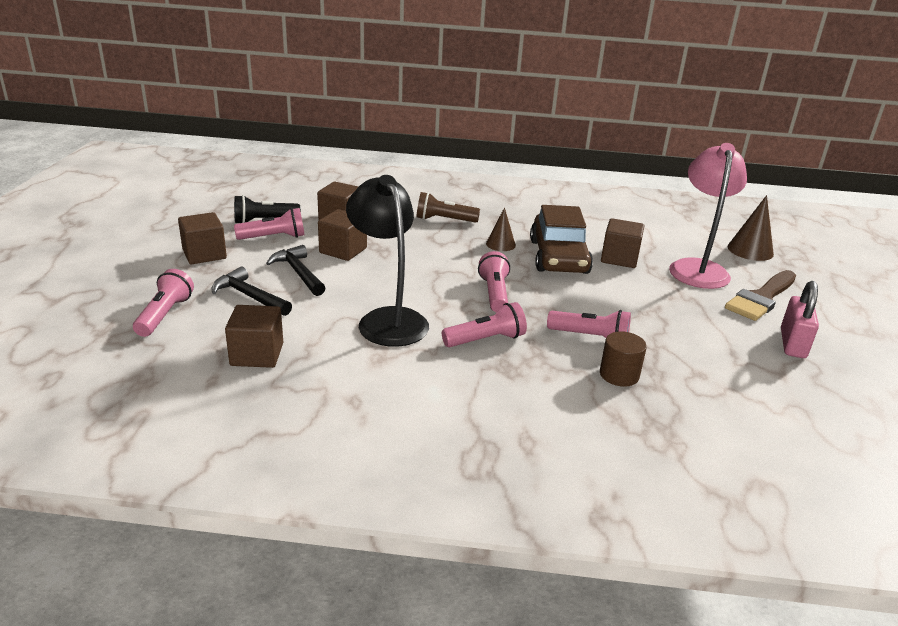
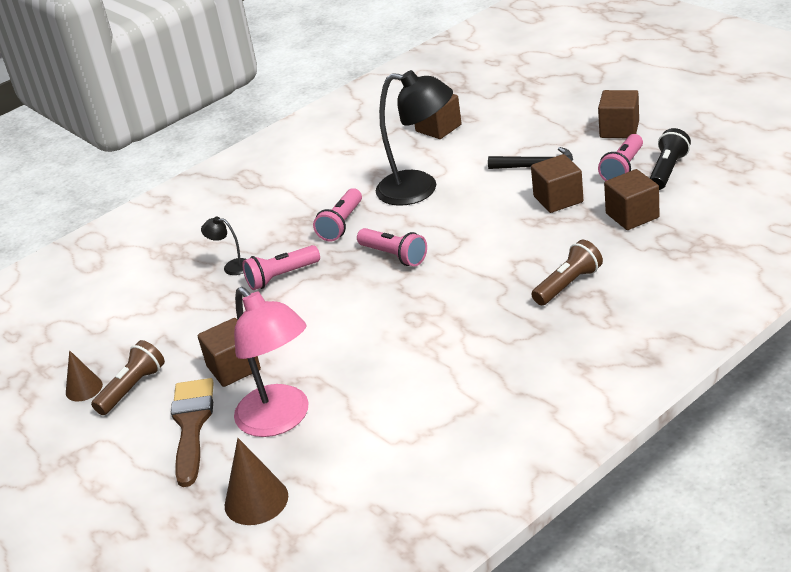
camera: 140 degrees right, 5 degrees up
(165, 315) = (530, 102): pink flashlight -> none
(249, 296) = (521, 138): black hammer -> none
(500, 244) = (475, 300): brown cone -> brown cone (84, 388)
(559, 257) = (409, 328): brown car -> none
(619, 258) = (361, 371): brown cube -> brown cube (233, 368)
(619, 375) = (231, 266): brown cylinder -> black lamp
(793, 343) = (132, 388): pink padlock -> brown flashlight

